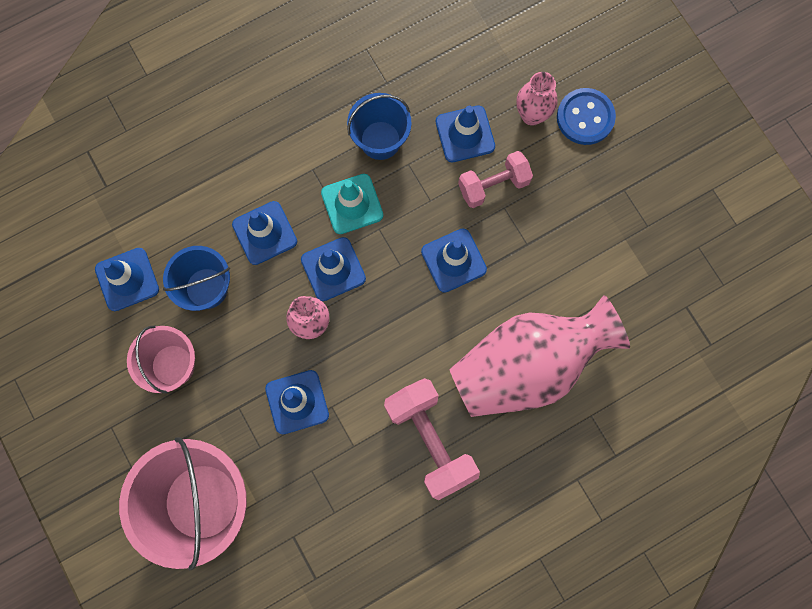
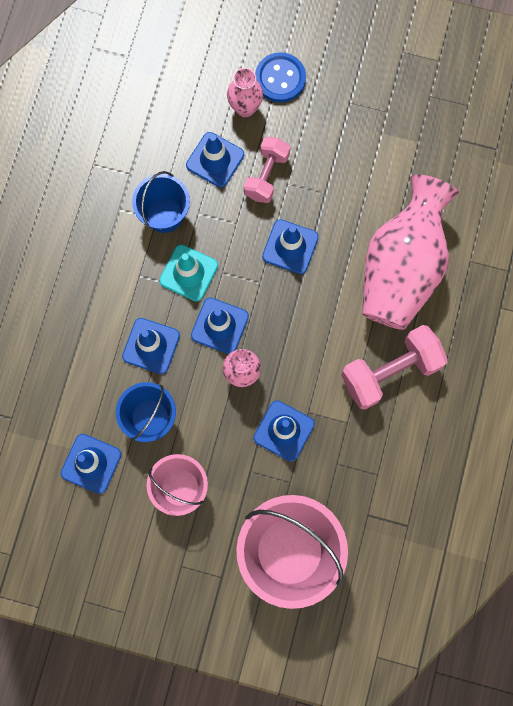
camera: 45 degrees left, 0 degrees up
(430, 440) = (390, 372): pink dumbbell -> pink dumbbell turned 45 degrees counterclockwise

